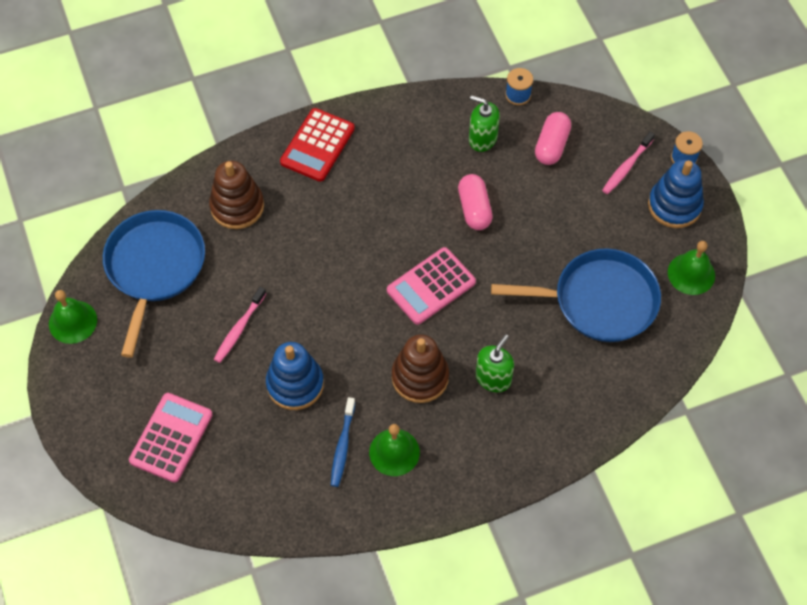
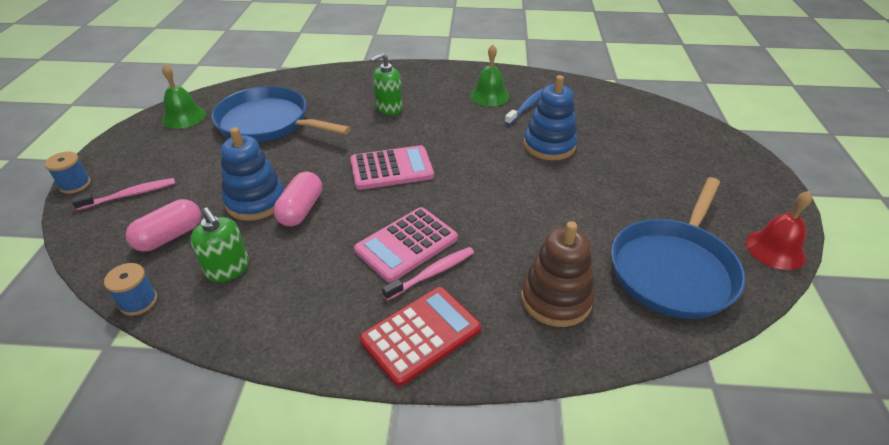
camera: 155 degrees left, 20 degrees down
(73, 322) = (775, 249): green bell -> red bell
(171, 438) = (669, 144): pink calculator -> pink calculator (406, 244)
(239, 329) = (588, 192): pink toothbrush -> pink toothbrush (432, 273)
(420, 377) = (443, 123): brown stacking toy -> none
(674, 205) = (134, 156): blue stacking toy -> blue stacking toy (256, 201)

